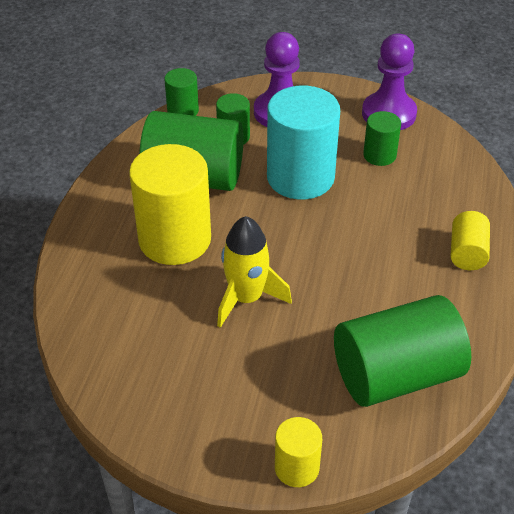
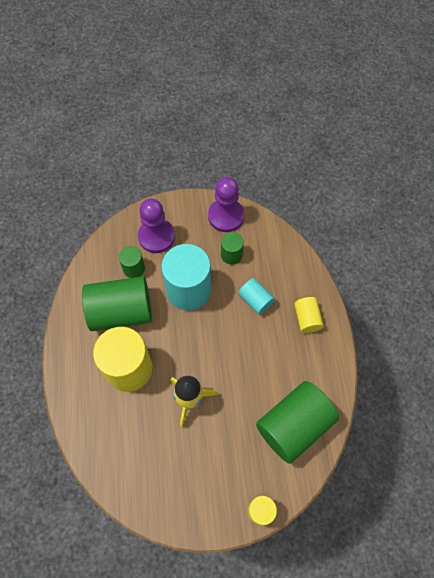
camera: 20 degrees left, 20 degrees up
(183, 111) = (92, 255): green cylinder -> none
(395, 212) = (255, 300): none -> turquoise cylinder

